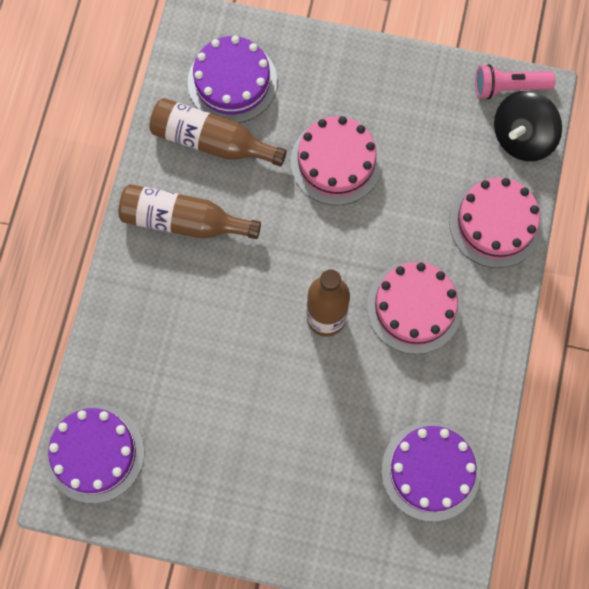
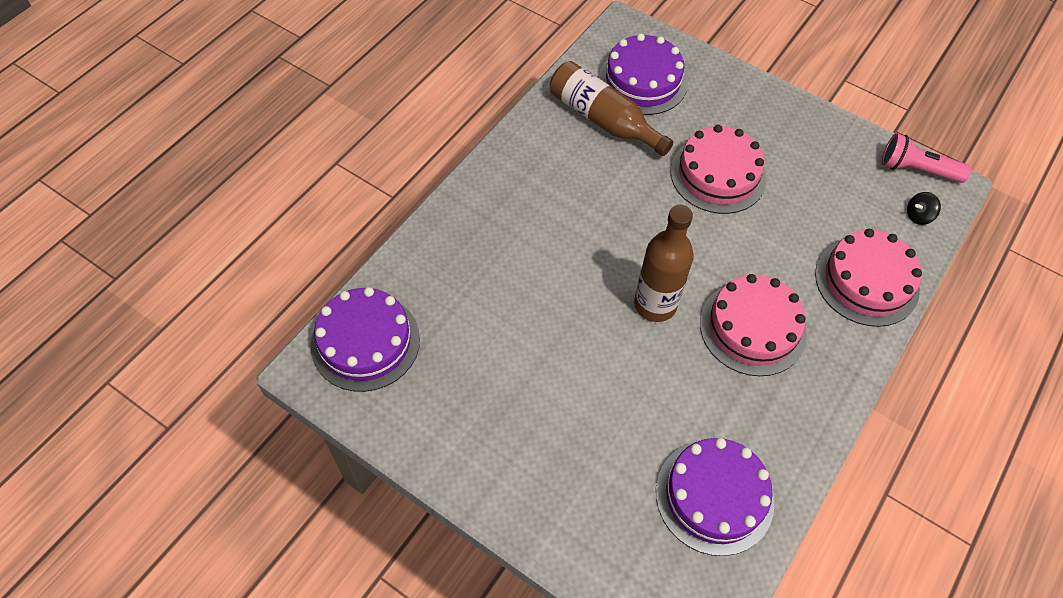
camera: 20 degrees right, 15 degrees down
(183, 221) = (547, 173): brown bottle -> none
(522, 137) = (918, 216): black spinning top -> black spinning top, size x0.43

